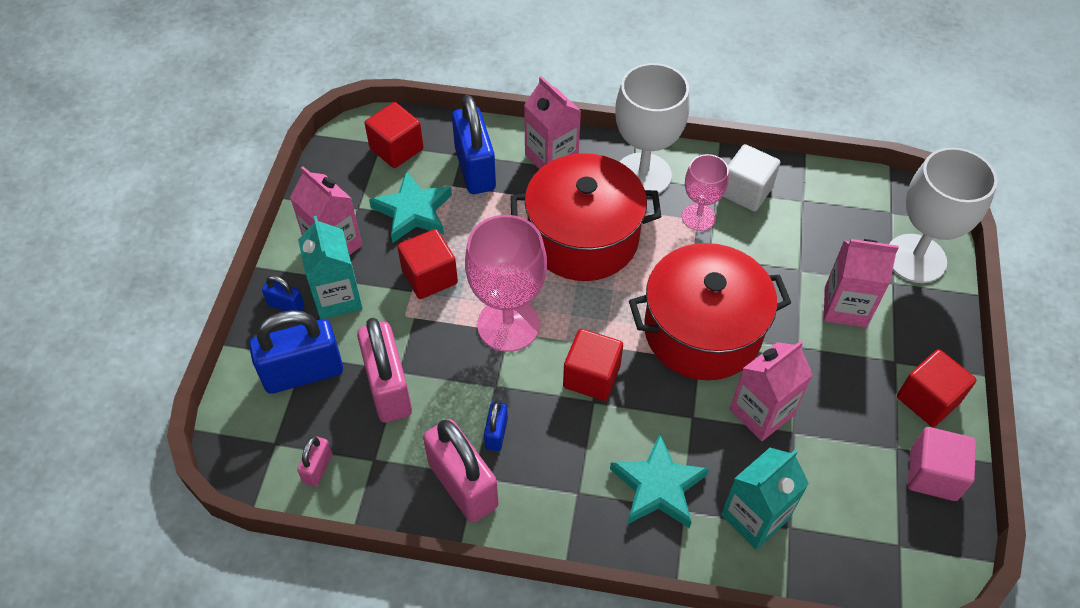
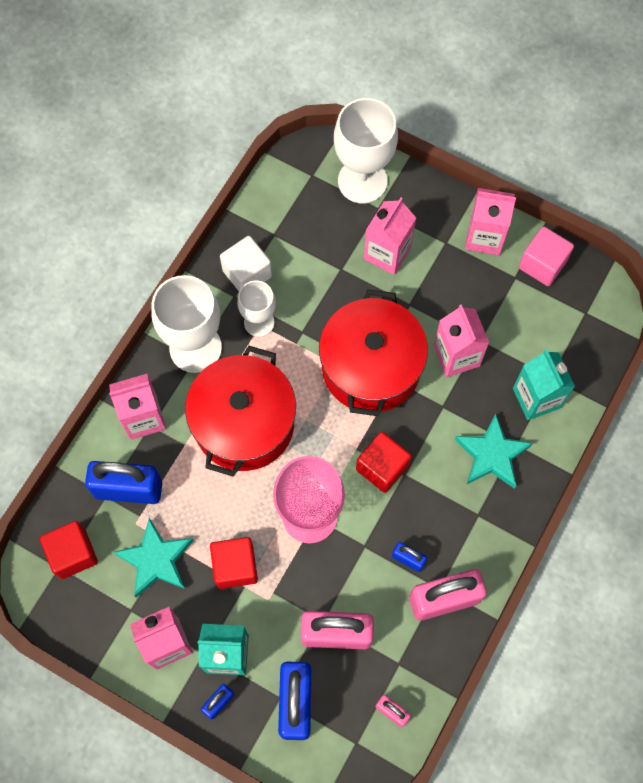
camera: 70 degrees left, 15 degrees up
(698, 217) = (259, 322): pink goblet -> white goblet
(928, 399) = (484, 237): red cube -> pink carton

